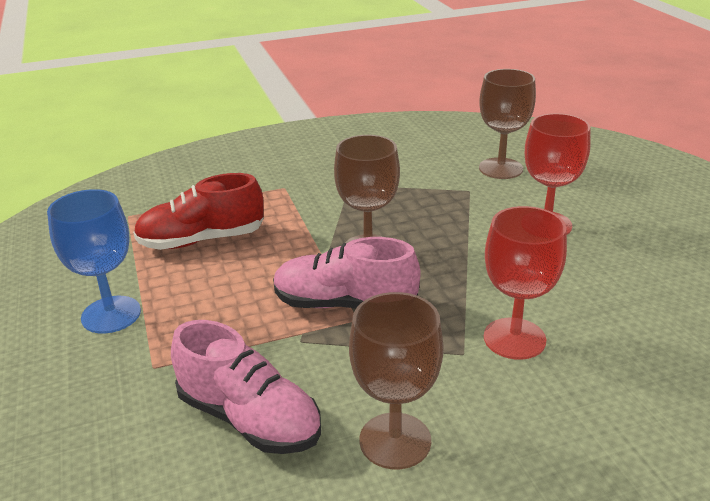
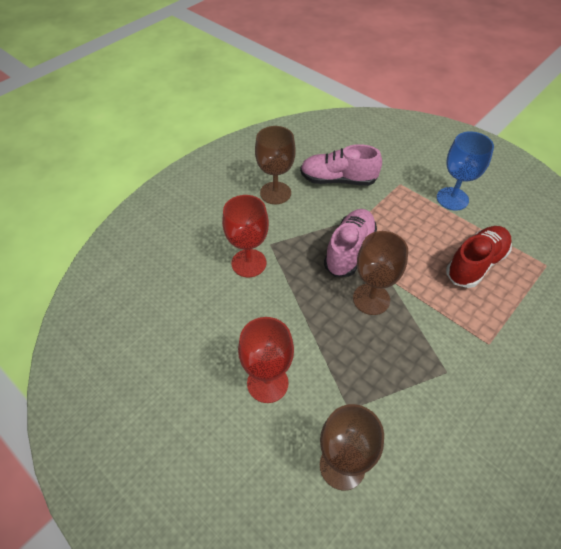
camera: 150 degrees right, 20 degrees up
(344, 304) = (349, 250): pink shoe -> pink shoe turned 45 degrees counterclockwise

